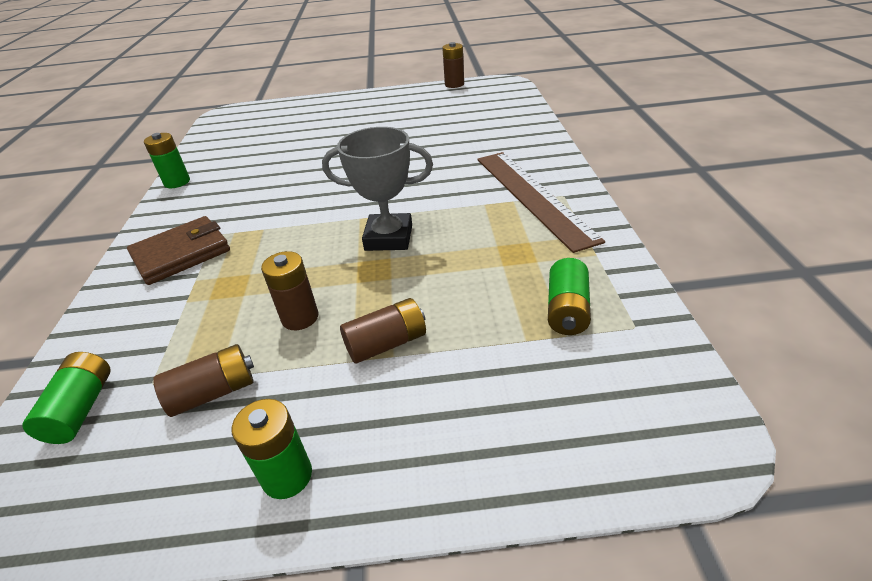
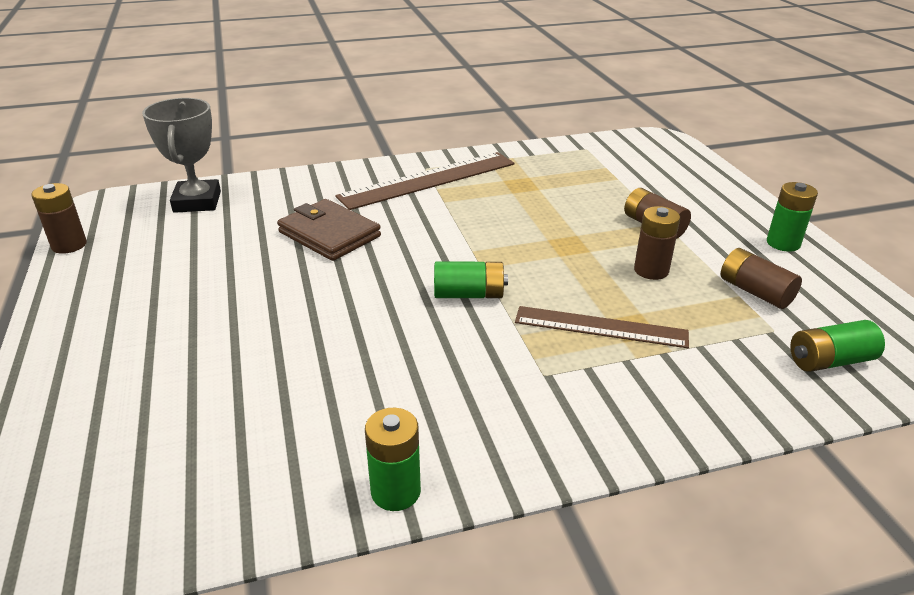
camera: 105 degrees left, 5 degrees down
(181, 254) = (596, 390): brown wallet -> brown wallet (329, 234)
(242, 268) = (600, 327): none -> brown ruler
(389, 237) = (516, 244): grey trophy -> grey trophy (197, 202)
(567, 310) = (581, 166): green battery -> green battery (469, 294)

